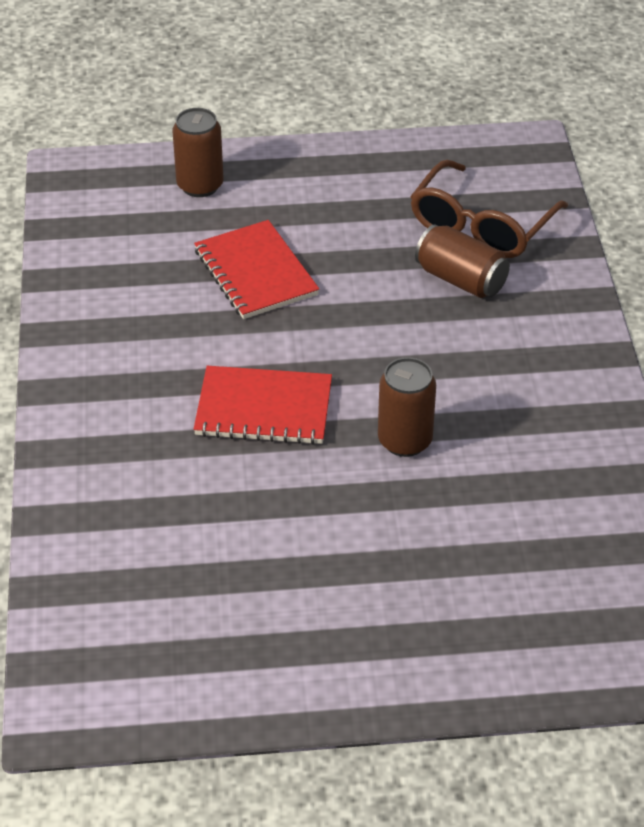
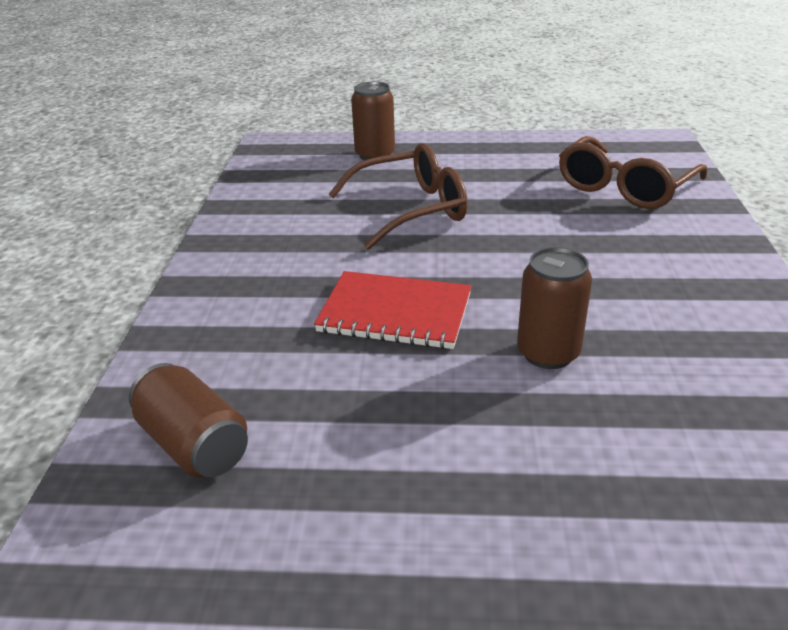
camera: 10 degrees right, 10 degrees down
(255, 273) = (410, 210): red notebook -> brown glasses
(460, 280) = (606, 223): brown can -> brown can (194, 444)

